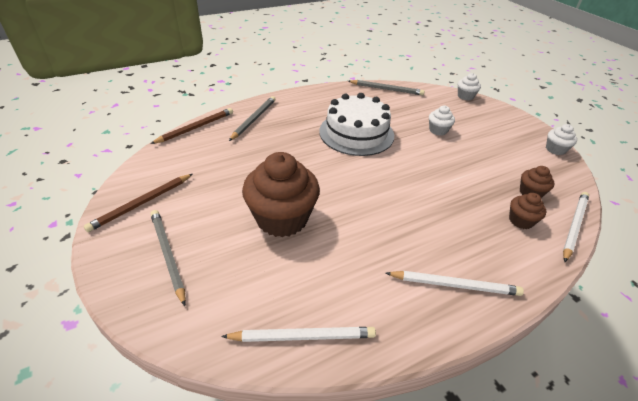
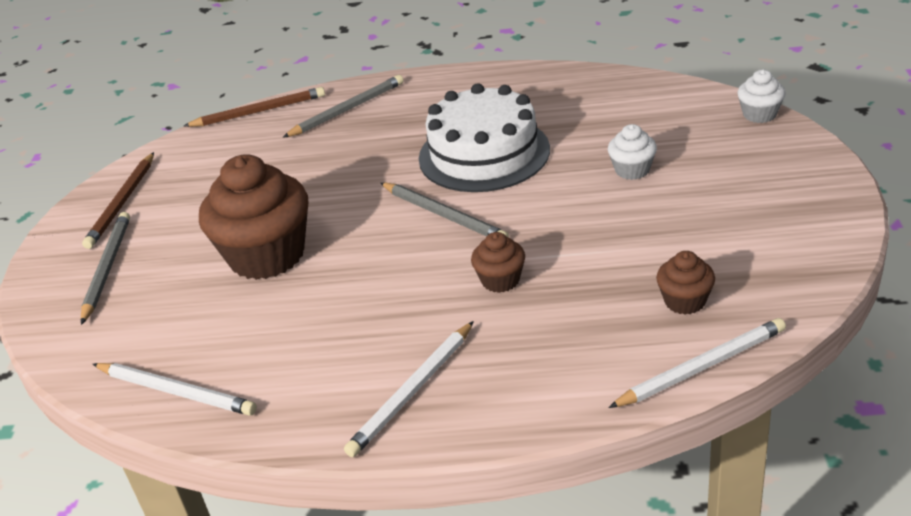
camera: 35 degrees right, 5 degrees down
(142, 203) = (122, 203): brown pencil -> brown pencil turned 60 degrees counterclockwise
(386, 89) = (614, 83): grey pencil -> grey pencil (444, 215)
(454, 285) = (412, 392): white pencil -> white pencil turned 90 degrees clockwise
(520, 220) = (614, 337): brown cupcake -> brown cupcake (500, 280)
(555, 149) = (832, 240): white cupcake -> none

